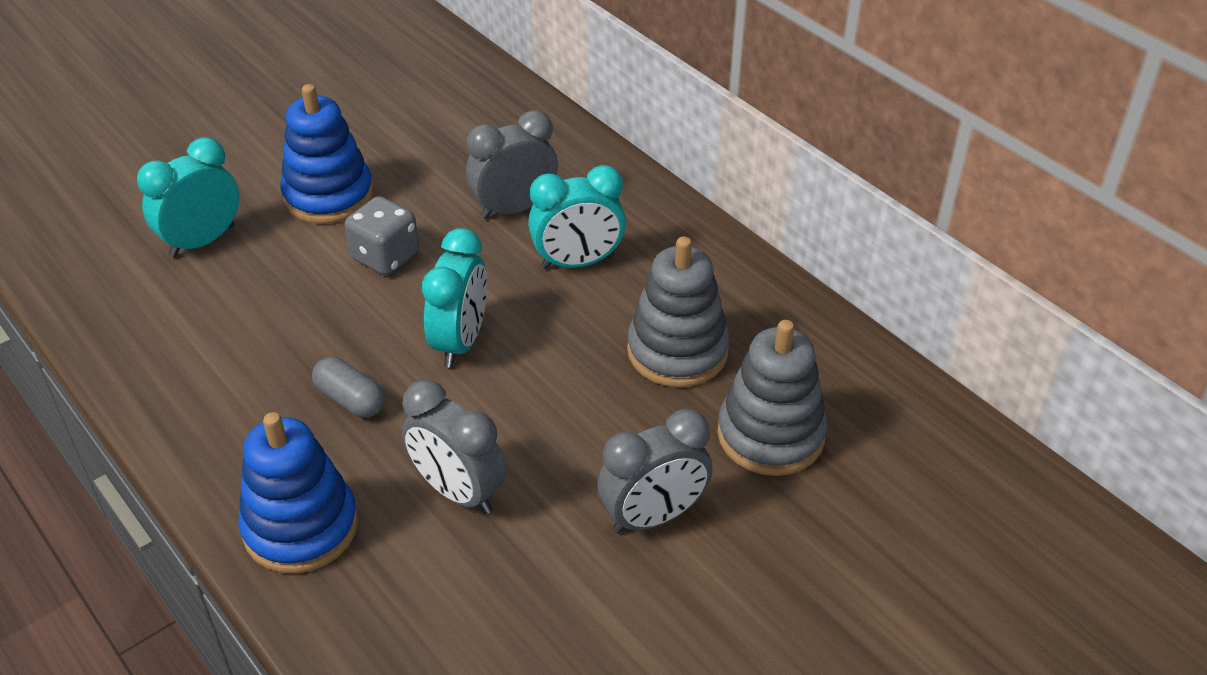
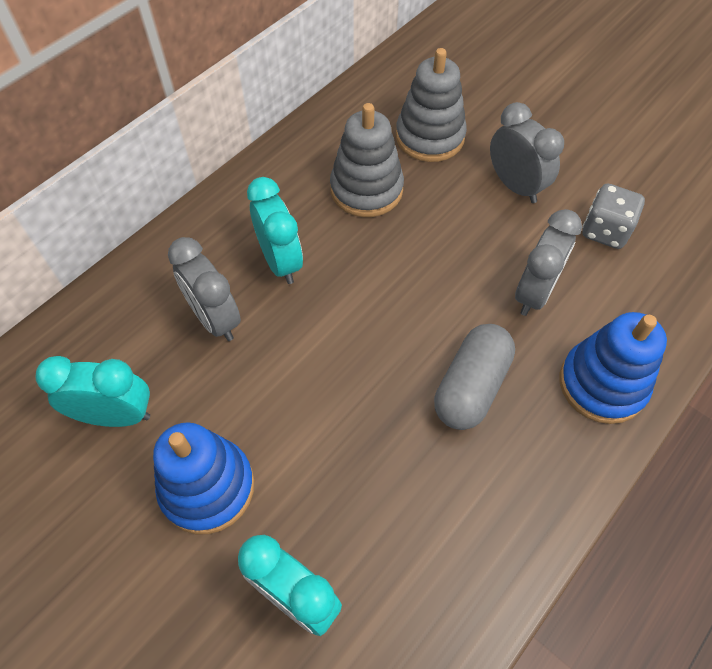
camera: 100 degrees left, 15 degrees up
(350, 400) = (471, 386): grey capsule -> grey capsule, size x1.63
(385, 257) = (294, 407): grey dice -> grey dice (605, 231)
(460, 342) = (388, 324): turquoise clock -> turquoise clock (116, 415)

